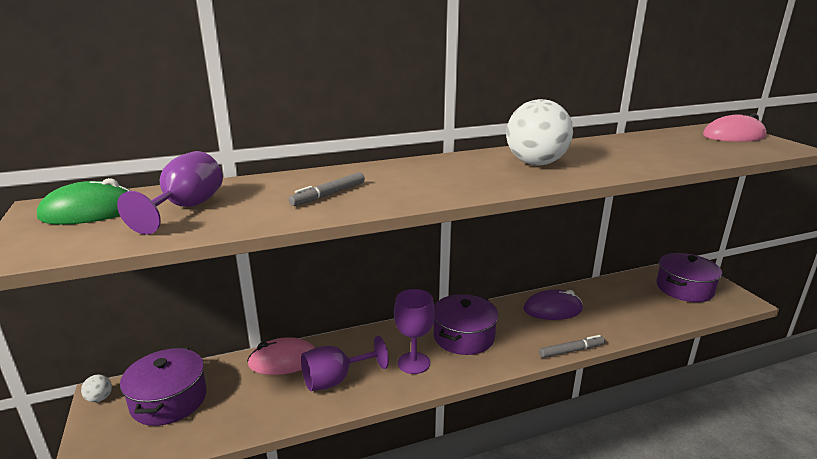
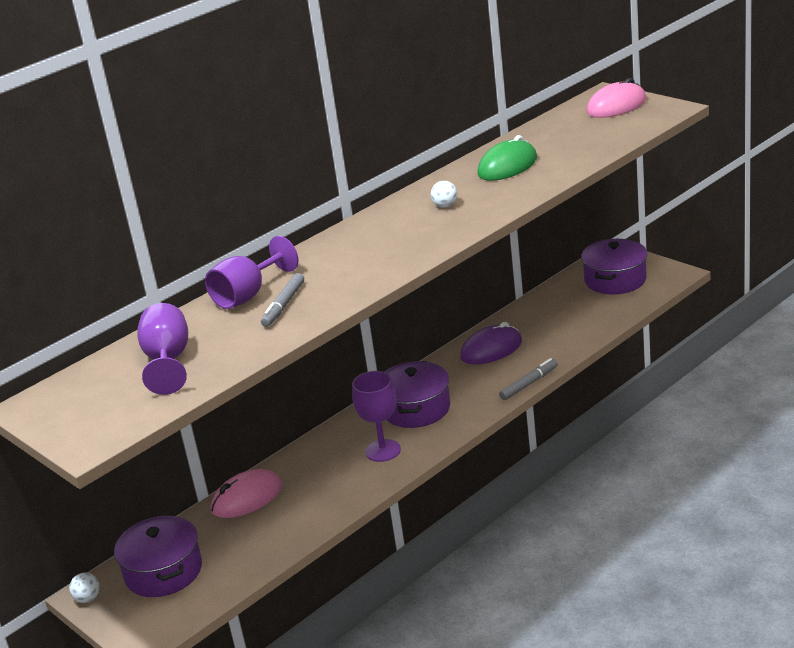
camera: 20 degrees left, 5 degrees up
(90, 212) = (83, 395): green mouse -> green mouse (507, 166)
(335, 380) = (316, 493): purple goblet -> purple goblet (248, 295)
(535, 163) = (445, 206): white ball -> white ball, size x0.40

